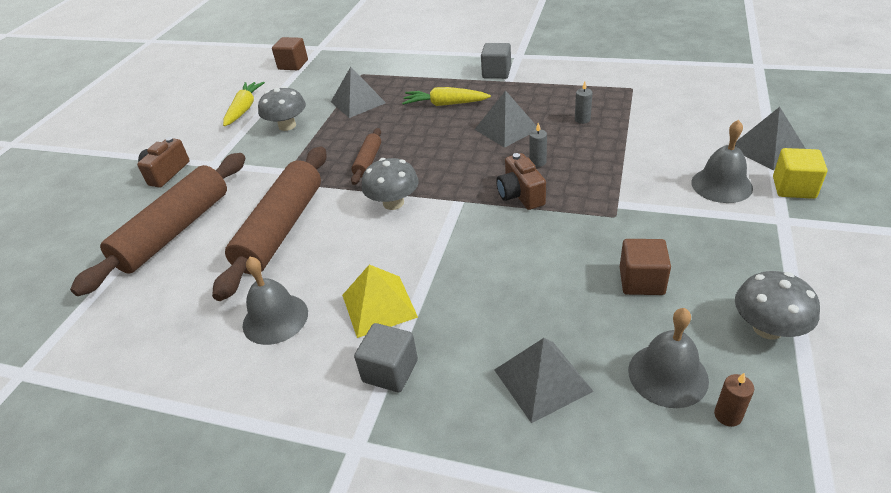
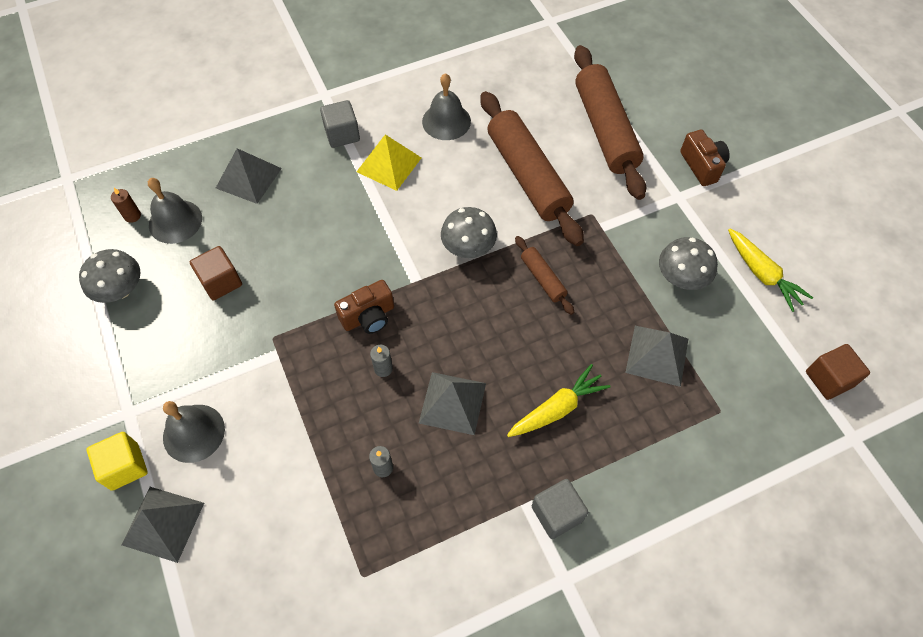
camera: 135 degrees right, 20 degrees up
(520, 195) = (368, 316): brown camera -> brown camera turned 120 degrees clockwise

